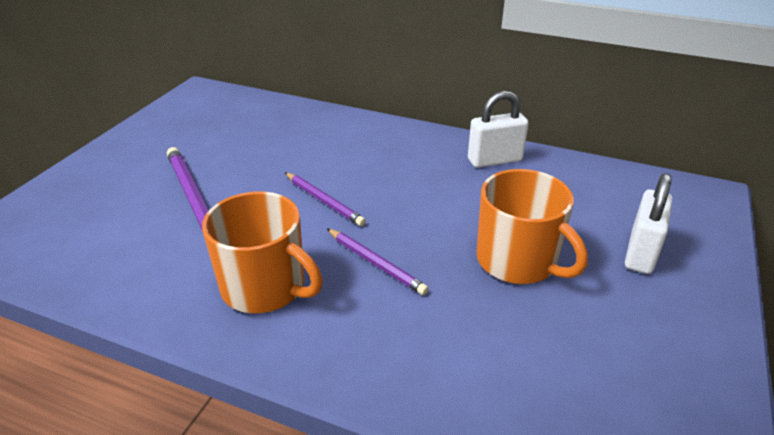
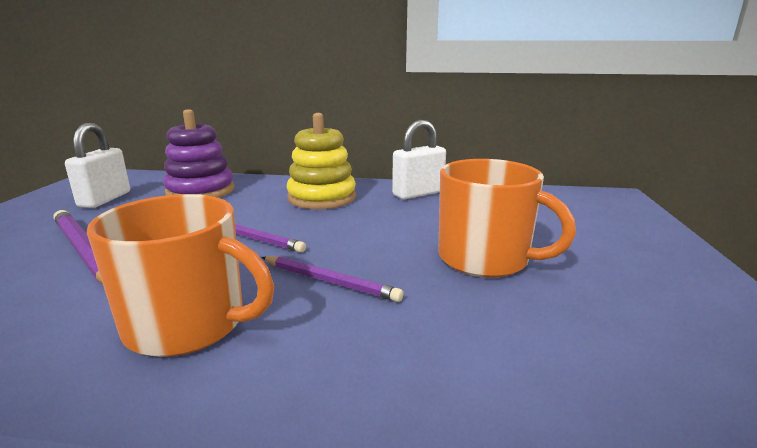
camera: 15 degrees left, 15 degrees down
(287, 127) = (200, 191): none -> purple stacking toy
(397, 153) = (322, 198): none -> yellow stacking toy
(641, 253) = (596, 239): white padlock -> white padlock (105, 199)

